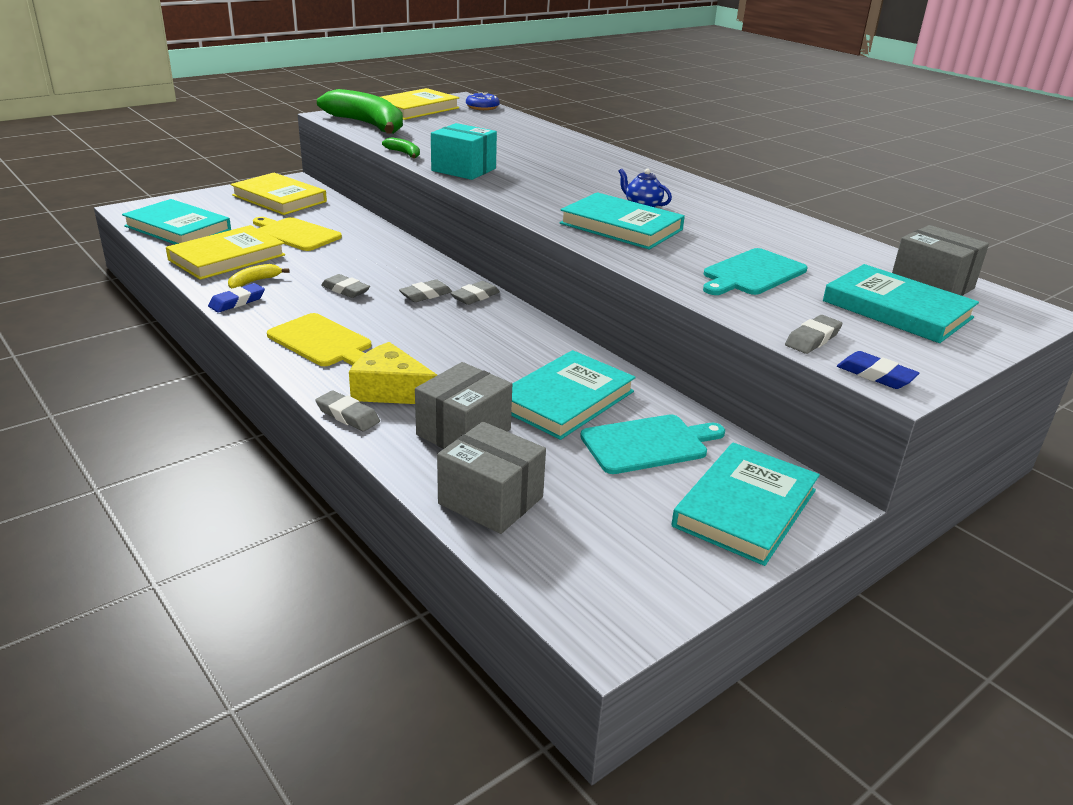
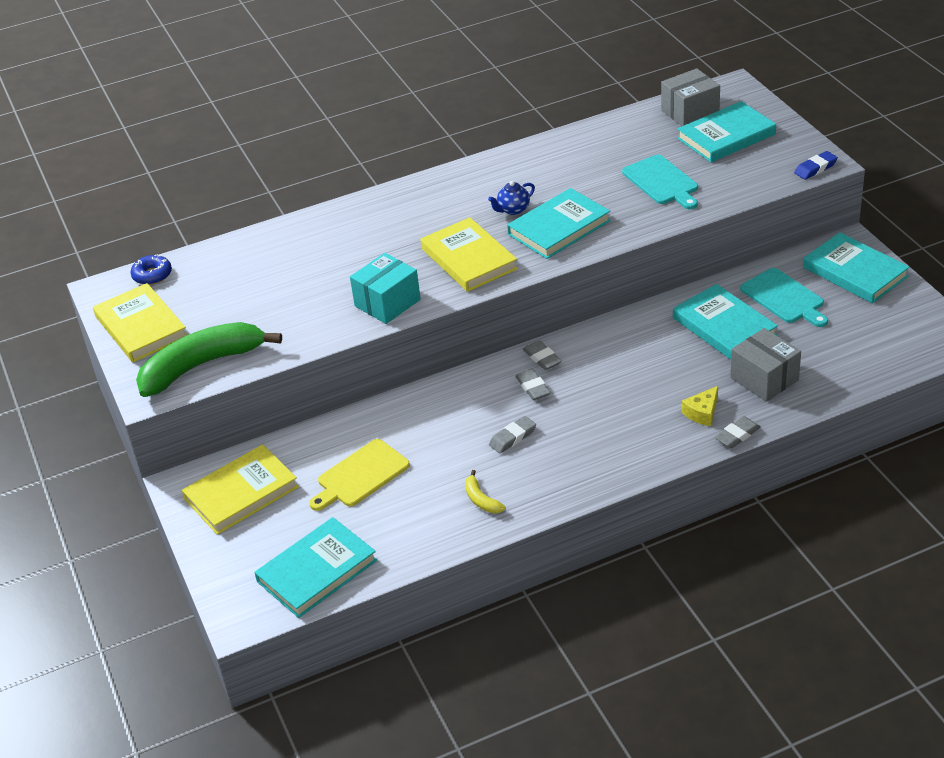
camera: 70 degrees left, 10 degrees up
(227, 257) = (414, 524): yellow book -> yellow book (468, 259)
(237, 302) = (526, 508): blue eraser -> none
(322, 342) = (616, 451): yellow cutting board -> none
(391, 390) = (702, 412): yellow cheese -> yellow cheese, size x0.64
(404, 153) = (323, 340): green banana -> none
(491, 500) = (845, 372): grey box -> none
(648, 444) = (784, 298): turquoise cutting board -> turquoise cutting board turned 150 degrees clockwise
(812, 339) = (767, 180): grey eraser -> none

